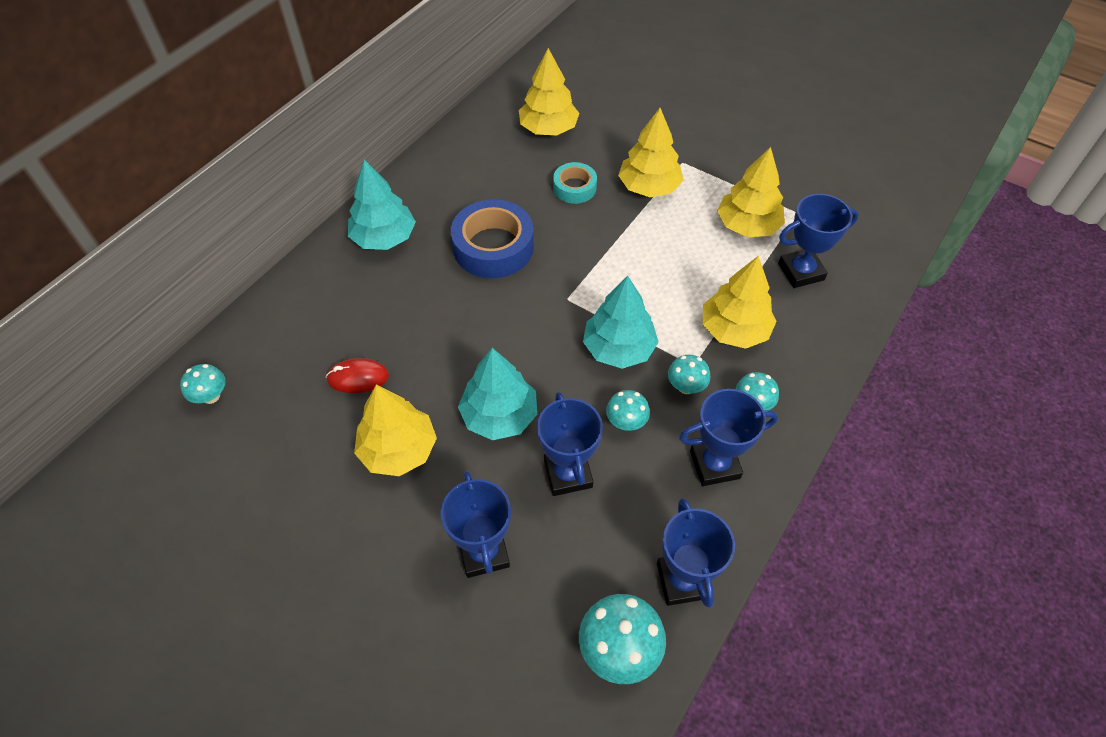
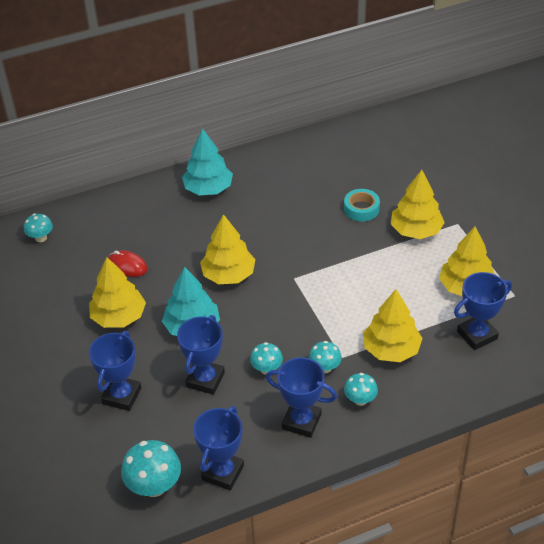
camera: 35 degrees right, 10 degrees down
(493, 247) = (273, 224): blue tape -> none
(548, 129) = (378, 161): yellow tree -> yellow tree (228, 275)
(618, 348) = (301, 324): turquoise tree -> none
(801, 272) = (477, 335): blue trophy -> blue trophy turned 45 degrees counterclockwise

